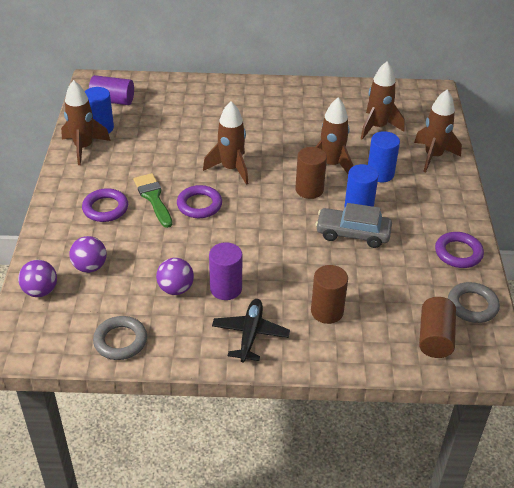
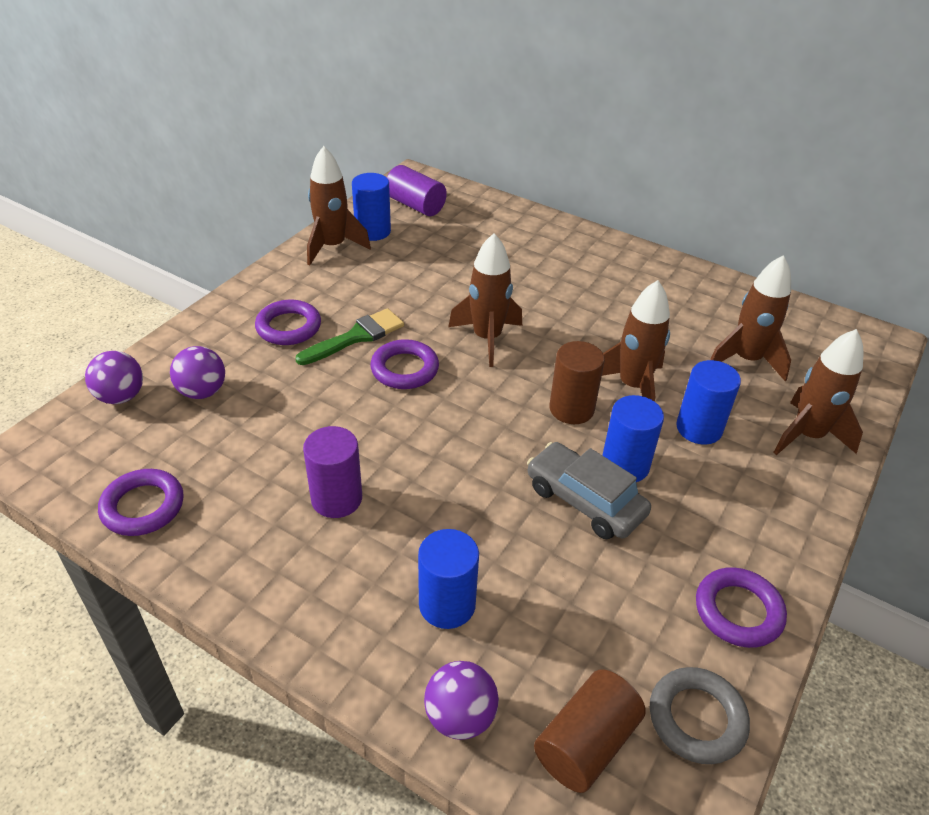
camera: 30 degrees right, 0 degrees up
(120, 341) = (143, 506): grey ring -> purple ring
(153, 198) = (356, 337): green brush -> green brush turned 45 degrees clockwise
(176, 289) = (274, 468): purple ball -> purple ball (460, 716)
(250, 334) = (309, 583): black plane -> none
(327, 311) = (447, 604): brown cylinder -> blue cylinder

